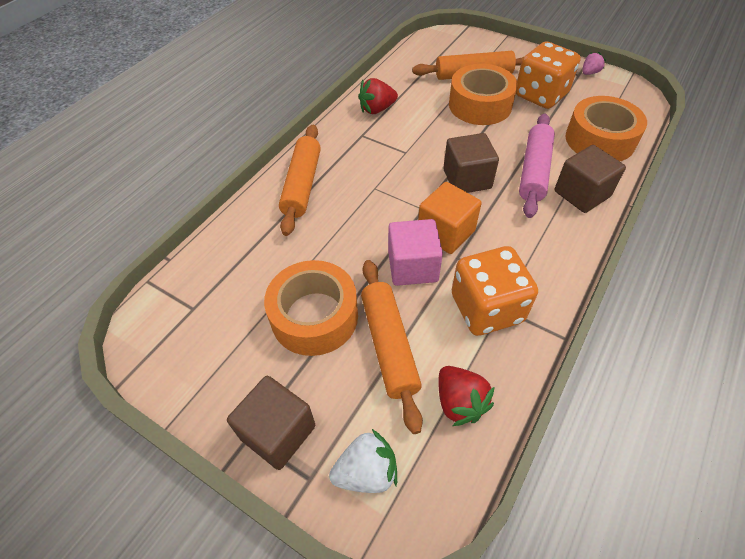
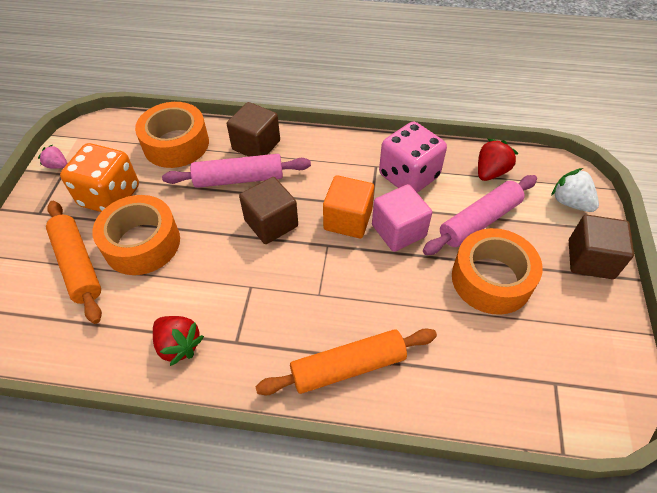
camera: 115 degrees left, 0 degrees up
(389, 345) = (479, 221): orange rolling pin -> pink rolling pin
(486, 308) = (408, 176): orange dice -> pink dice

